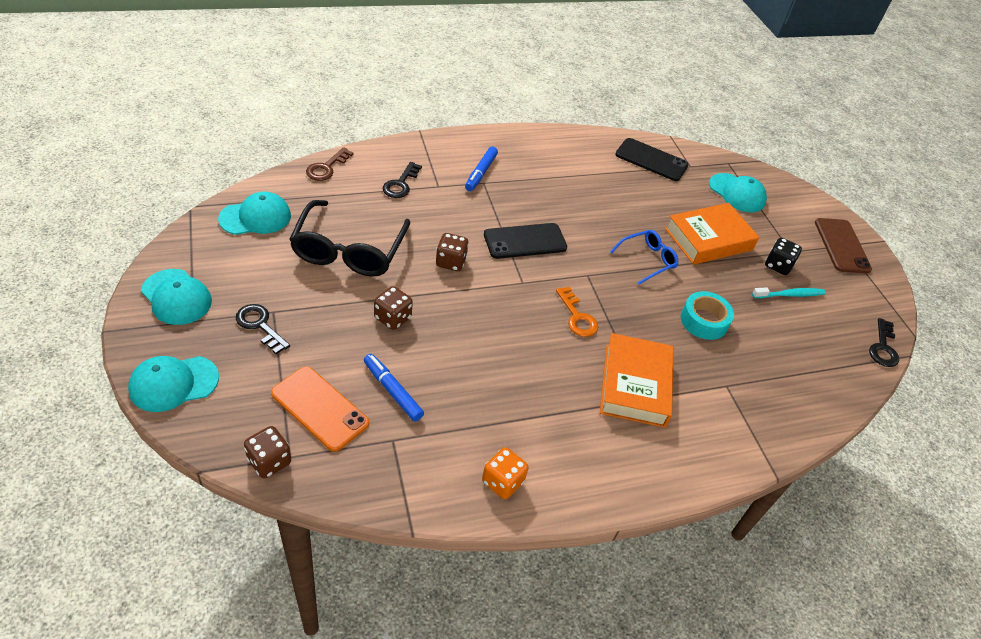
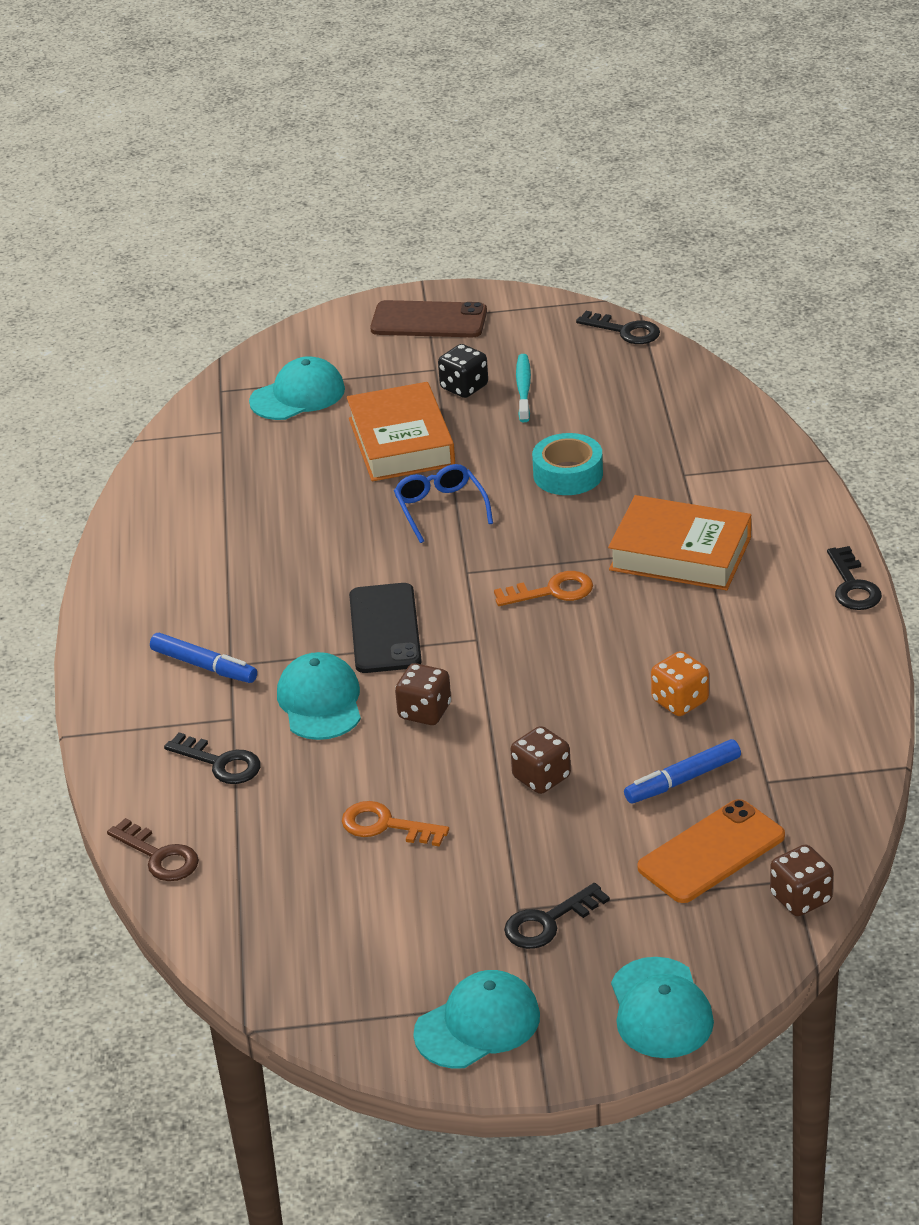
camera: 70 degrees left, 10 degrees down
(255, 217) = (287, 942): turquoise cap -> turquoise cap (320, 702)
(349, 250) = (386, 826): black glasses -> orange key
(502, 482) = (833, 685): orange dice -> orange dice (680, 701)
(623, 496) = (853, 586): none -> black key
(651, 160) = (199, 470): black phone -> none

